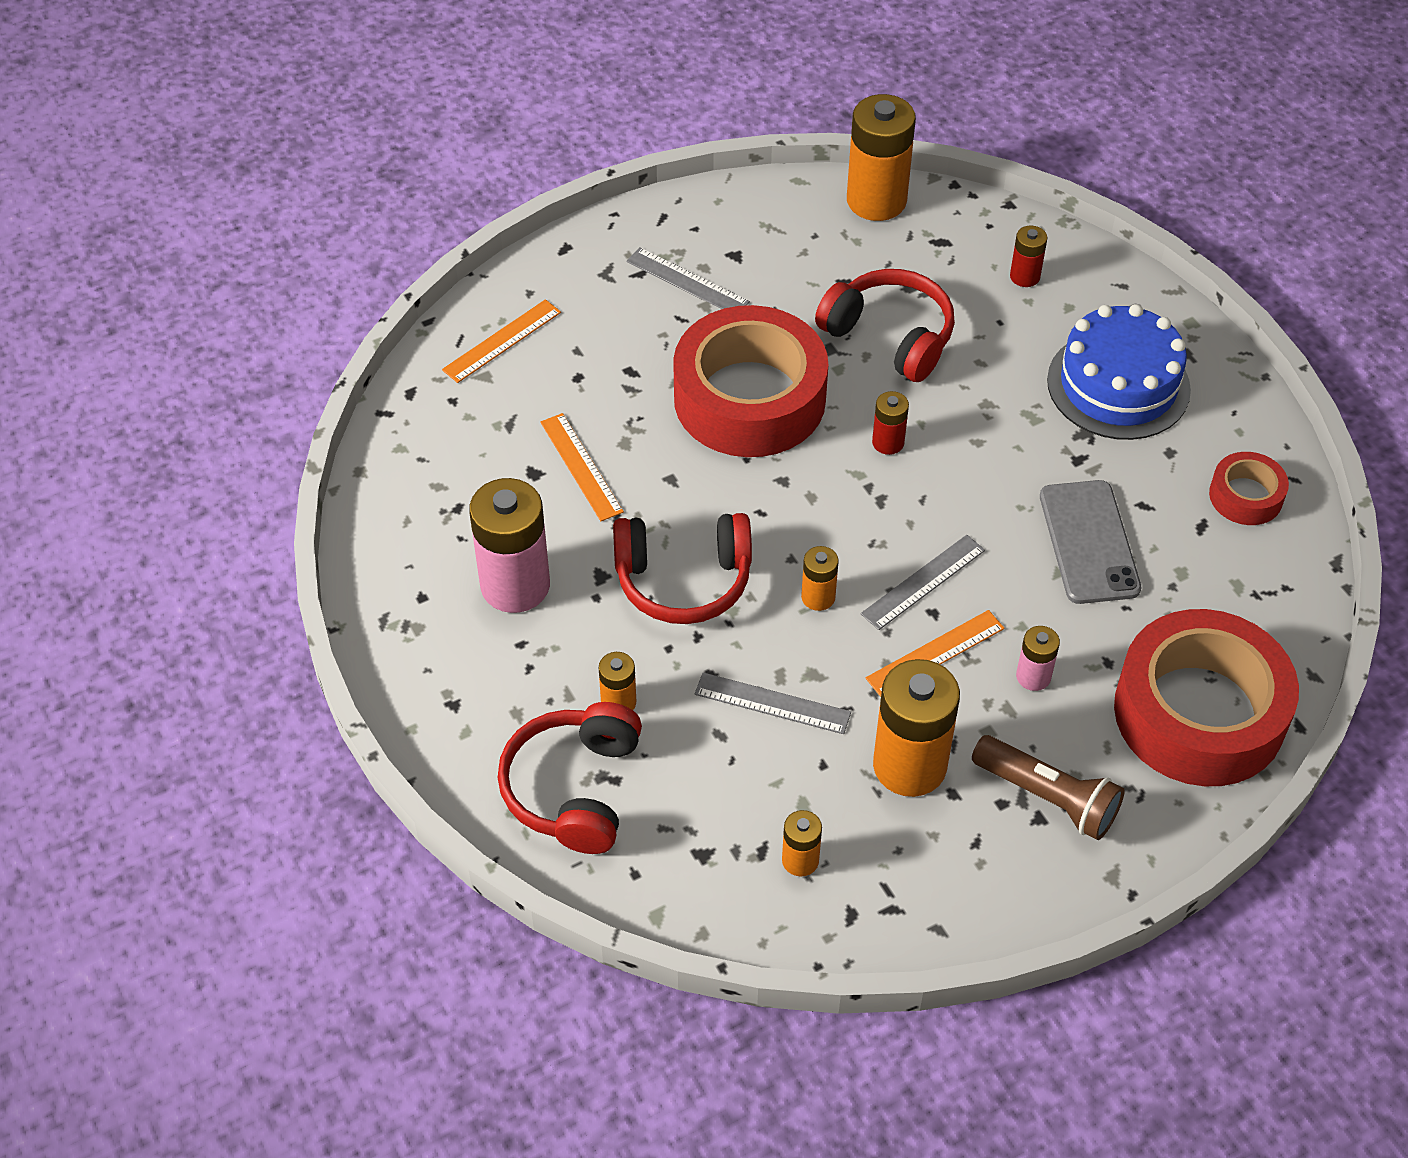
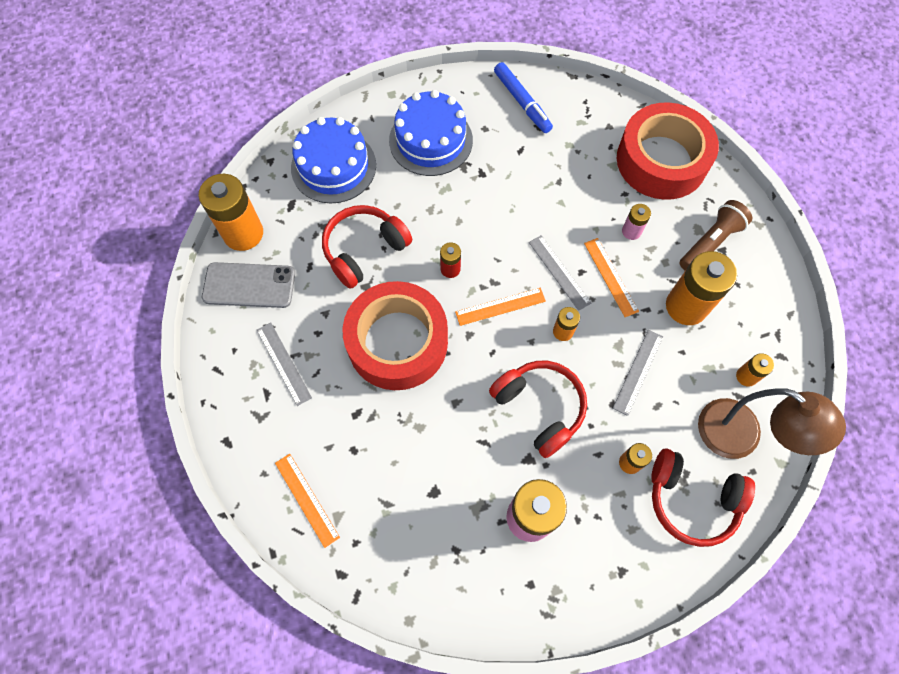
camera: 80 degrees left, 15 degrees up
(581, 466) = (435, 459): orange ruler -> orange ruler (500, 306)
(683, 580) = (539, 408): red headphones -> red headphones turned 45 degrees counterclockwise
(687, 282) = (283, 363): grey ruler -> grey ruler turned 75 degrees counterclockwise
(690, 854) = (741, 437): none -> brown lamp
(1025, 276) = (333, 166): red battery -> blue cake
(1089, 542) = (542, 182): grey phone -> grey phone (249, 285)
(1246, 496) = (522, 102): red tape -> blue marker

